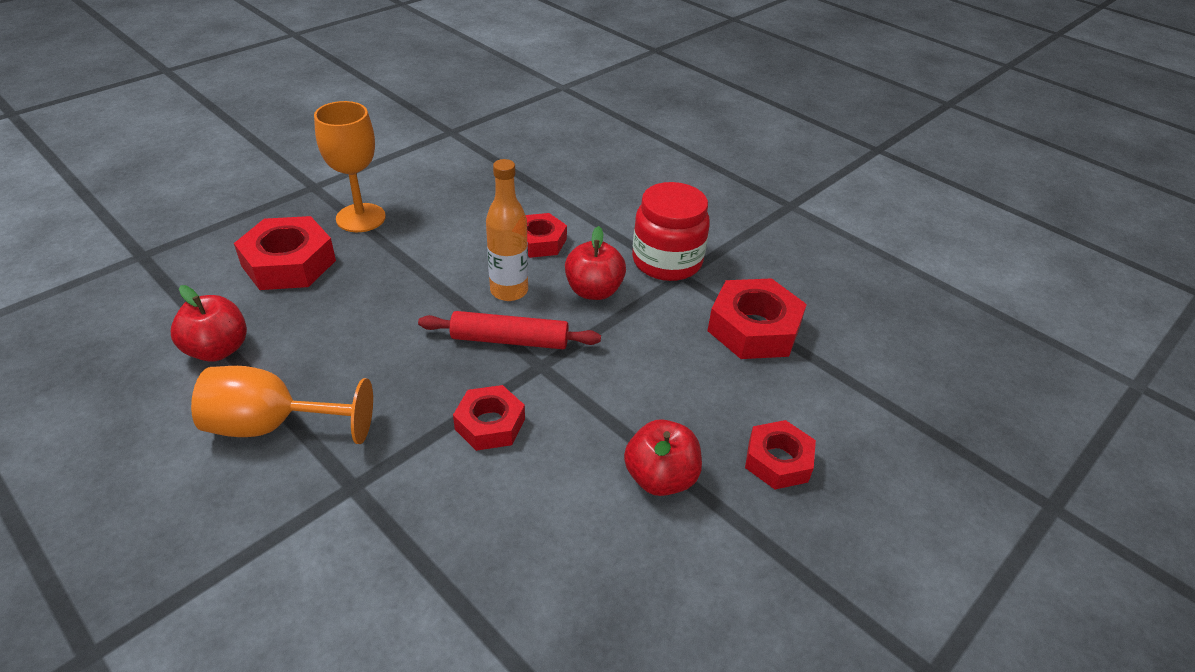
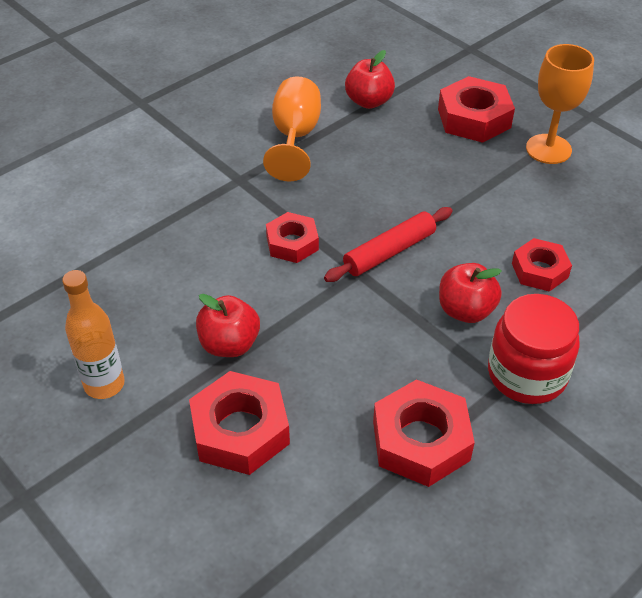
camera: 95 degrees right, 5 degrees up
(509, 291) = (457, 250): orange bottle -> orange bottle (104, 384)
(509, 340) = (389, 252): red rolling pin -> red rolling pin turned 45 degrees clockwise
(778, 461) = (240, 431): red nut -> red nut, size x1.57

